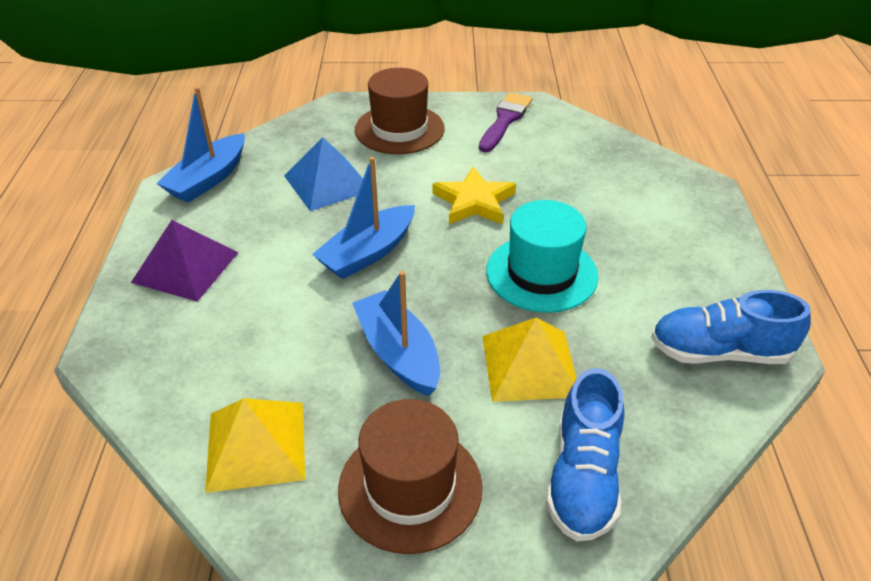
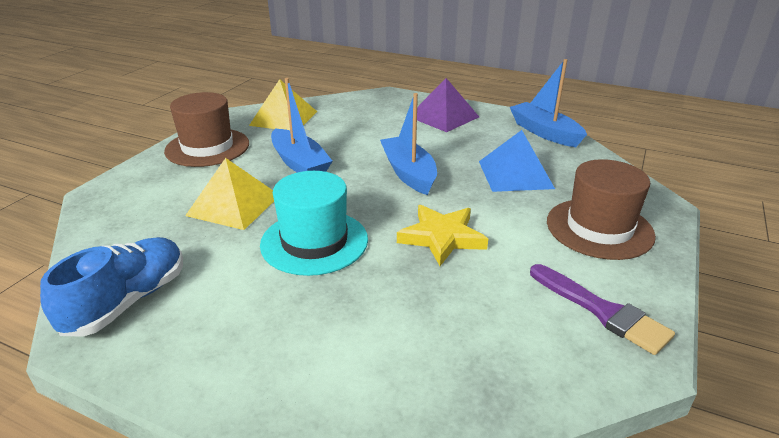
camera: 115 degrees right, 10 degrees down
(398, 353) = (299, 163): blue boat -> blue boat turned 60 degrees clockwise
(583, 477) = (137, 196): blue shoe -> none

